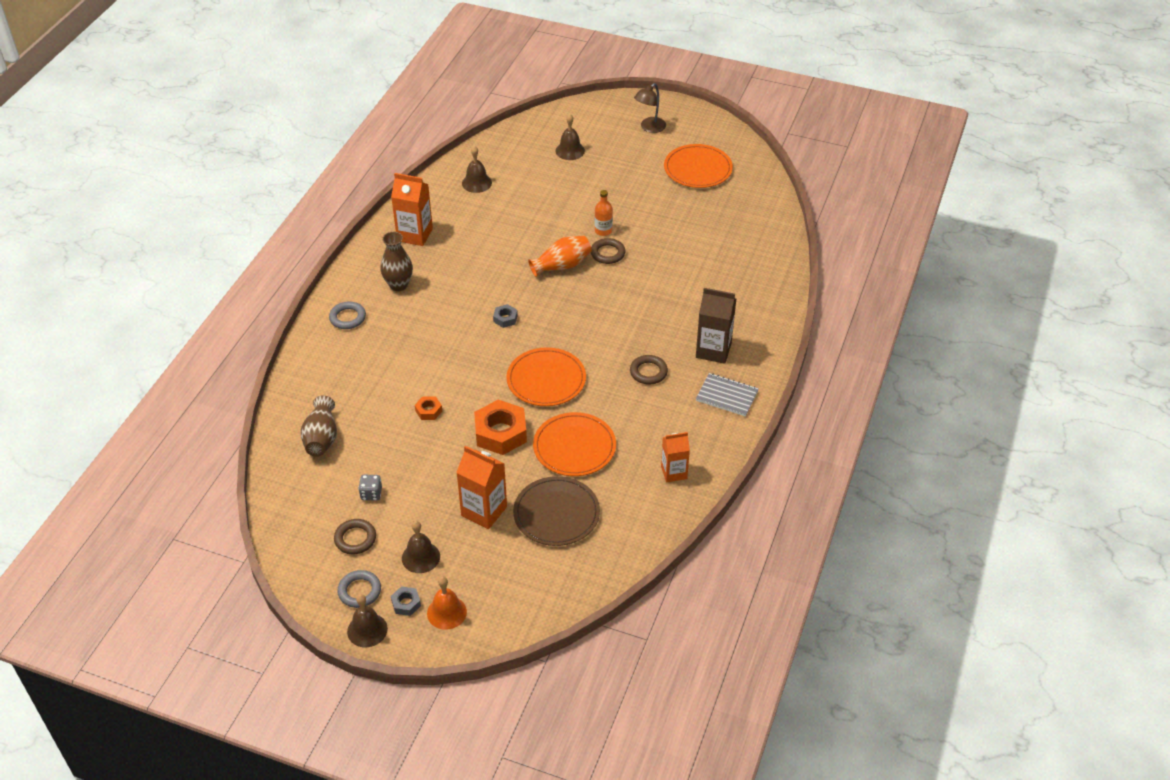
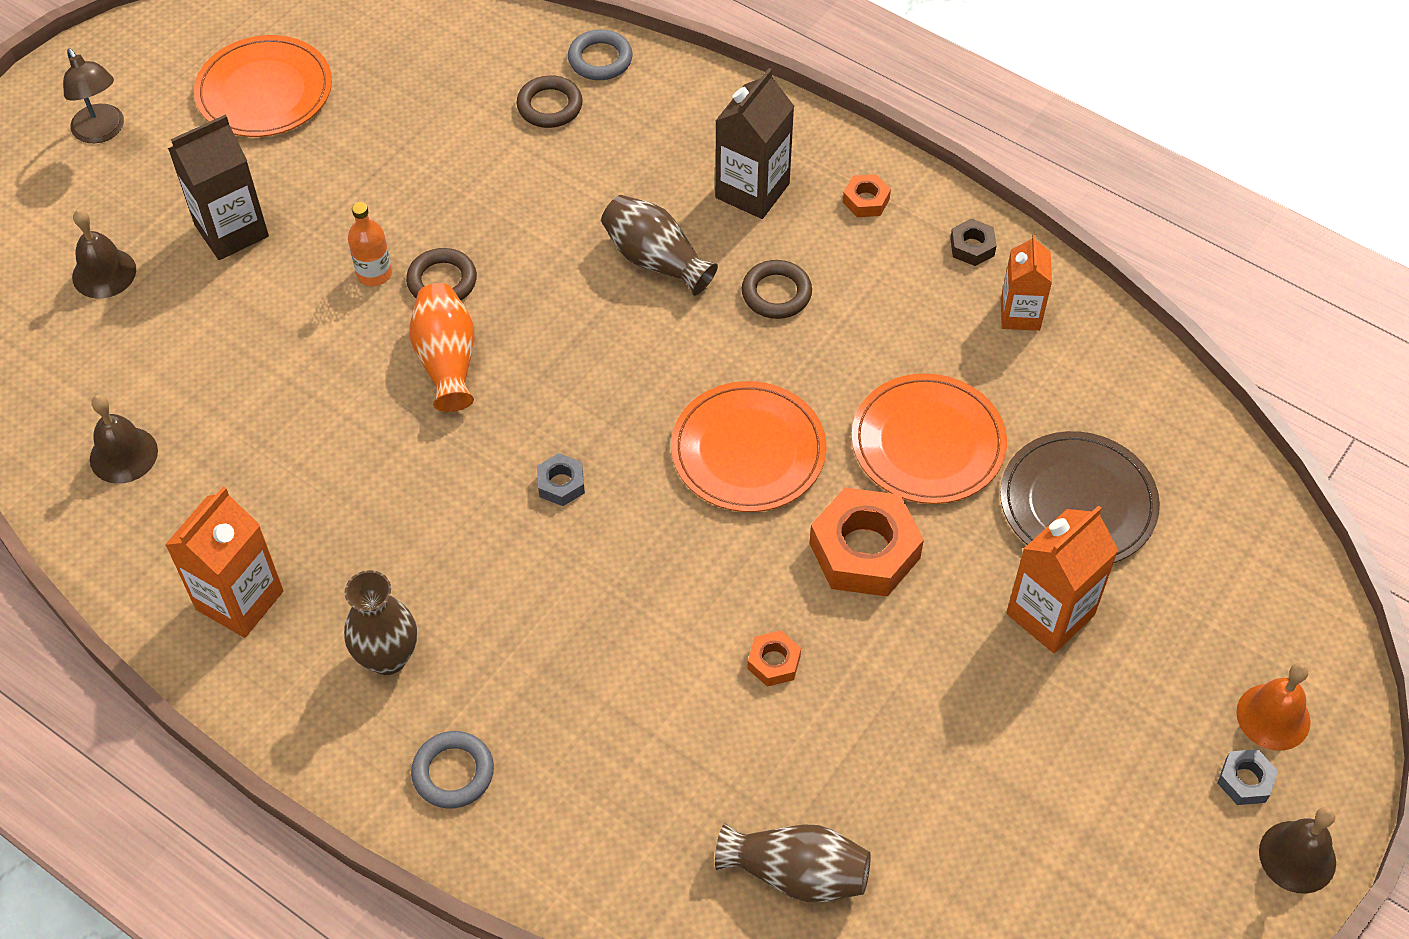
camera: 75 degrees left, 10 degrees up
(355, 539) = (1077, 846): brown ring -> brown ring (550, 106)
(359, 591) = (1206, 857): grey ring -> grey ring (600, 59)
(371, 494) = (968, 800): grey dice -> none
(421, 557) = (1141, 738): brown bell -> none
(609, 181) = (231, 231): none -> brown carton
(651, 323) = (656, 260): none -> brown vase
(713, 445) = (972, 247): none -> brown nut
(727, 396) = (866, 200): grey notebook -> orange nut

